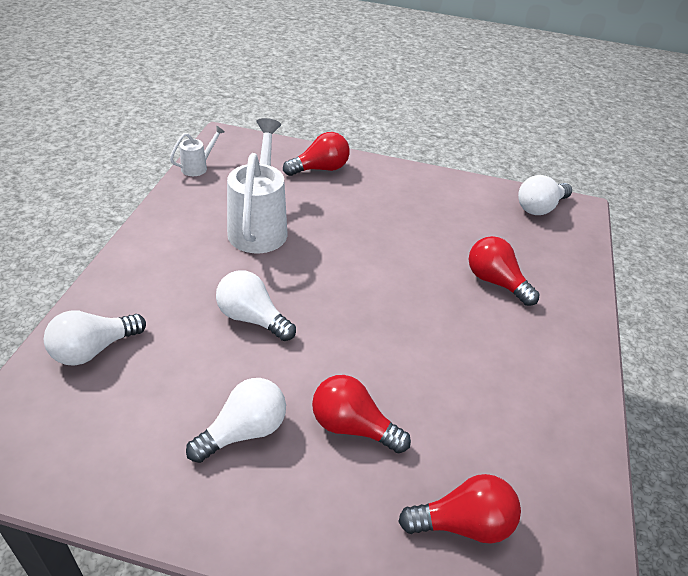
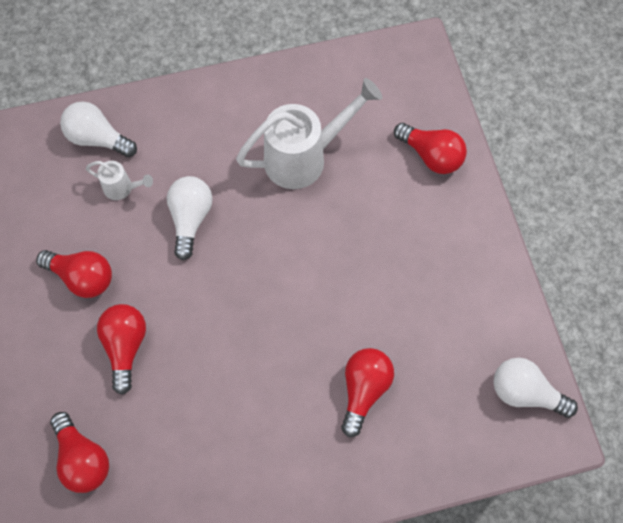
camera: 65 degrees right, 25 degrees up
(198, 167) = (353, 58): white watering can -> white watering can (122, 188)
(243, 432) = (82, 277): white light bulb -> red light bulb

